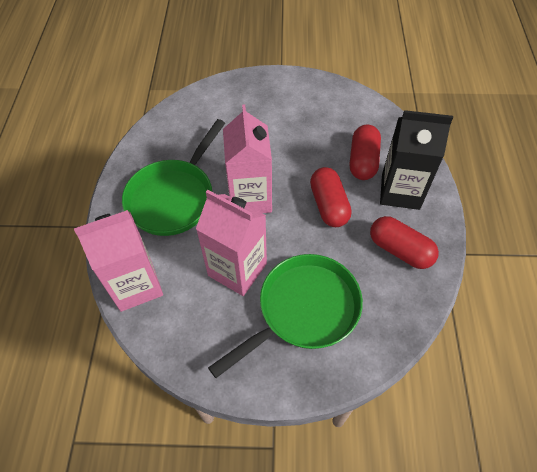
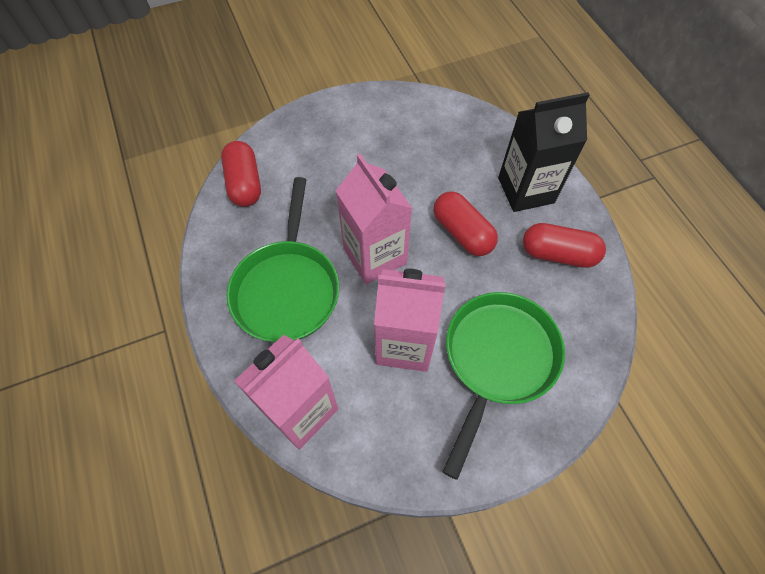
camera: 25 degrees left, 5 degrees up
(363, 161) = (471, 170): red capsule -> red capsule (245, 183)

